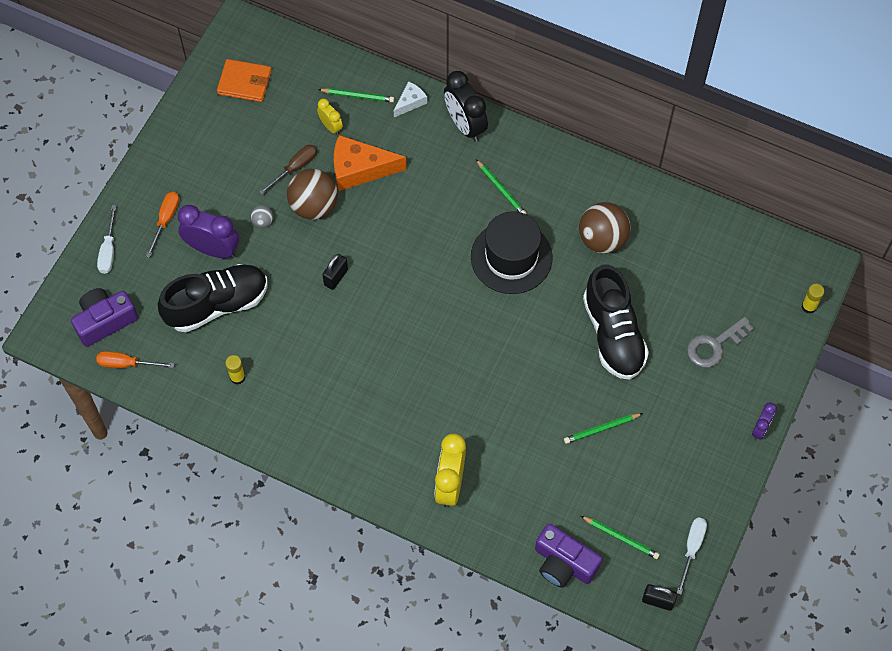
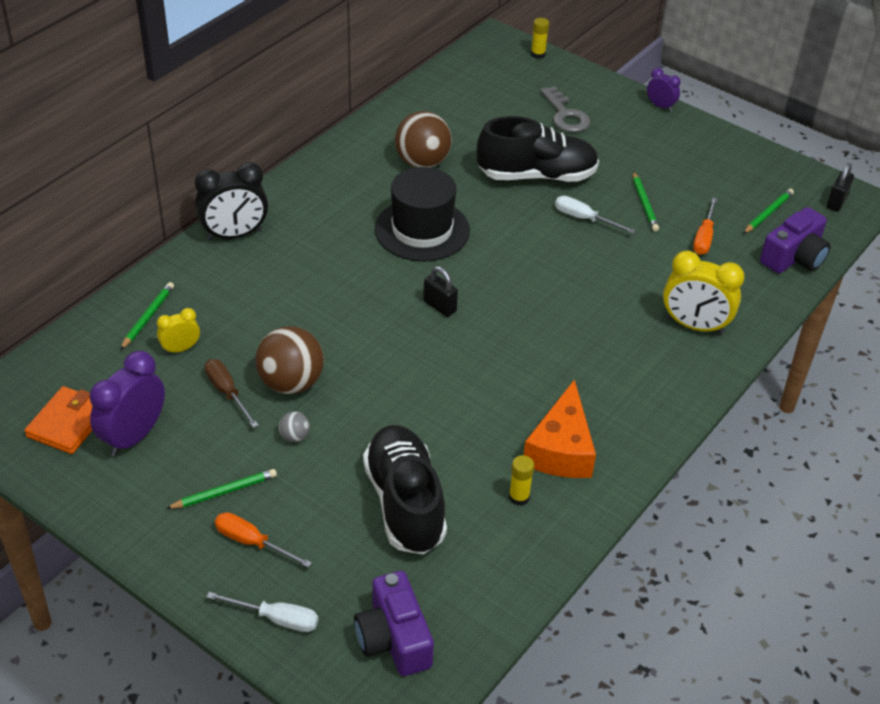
camera: 80 degrees left, 20 degrees down
(127, 364) = (470, 620): orange screwdriver -> orange screwdriver (704, 237)
(213, 249) = (318, 495): purple clock -> purple clock (133, 436)
(336, 277) = (401, 378): black padlock -> black padlock (439, 306)
(360, 169) = (255, 332): orange cheese -> orange cheese (561, 449)
(410, 102) = (180, 273): white cheese -> none
(501, 189) = (332, 222): green pencil -> green pencil (224, 491)
(692, 548) = (782, 170): white screwdriver -> white screwdriver (584, 219)

